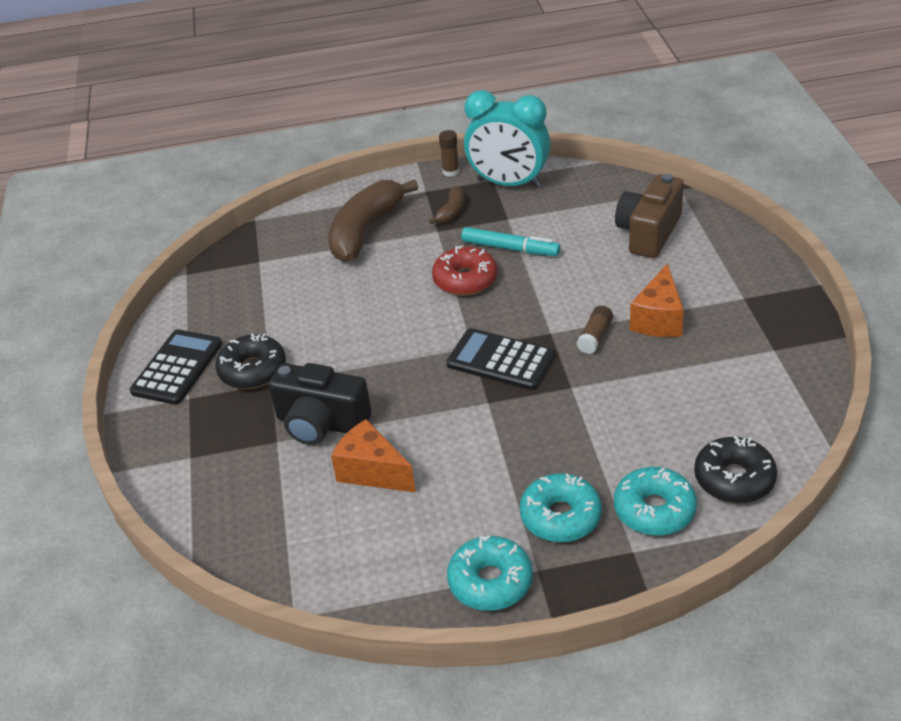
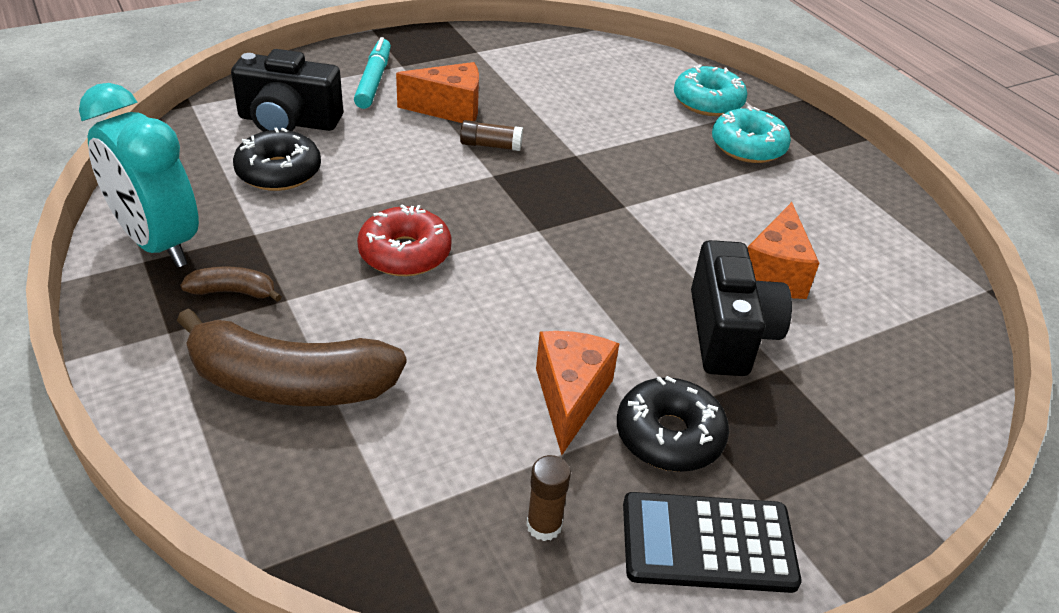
camera: 115 degrees left, 0 degrees up
(302, 334) = (570, 398): none -> orange cheese
(451, 172) = (110, 311): brown glue stick -> brown glue stick (544, 525)
(490, 582) = (846, 176): turquoise donut -> none
(501, 360) = (553, 204): black calculator -> none
(509, 183) = (158, 243): turquoise clock -> turquoise clock turned 135 degrees clockwise
(510, 248) = (329, 223): turquoise marker -> turquoise marker (374, 80)
(648, 233) = (288, 121): brown camera -> black camera
(734, 479) = (649, 68): black donut -> black donut (279, 172)

